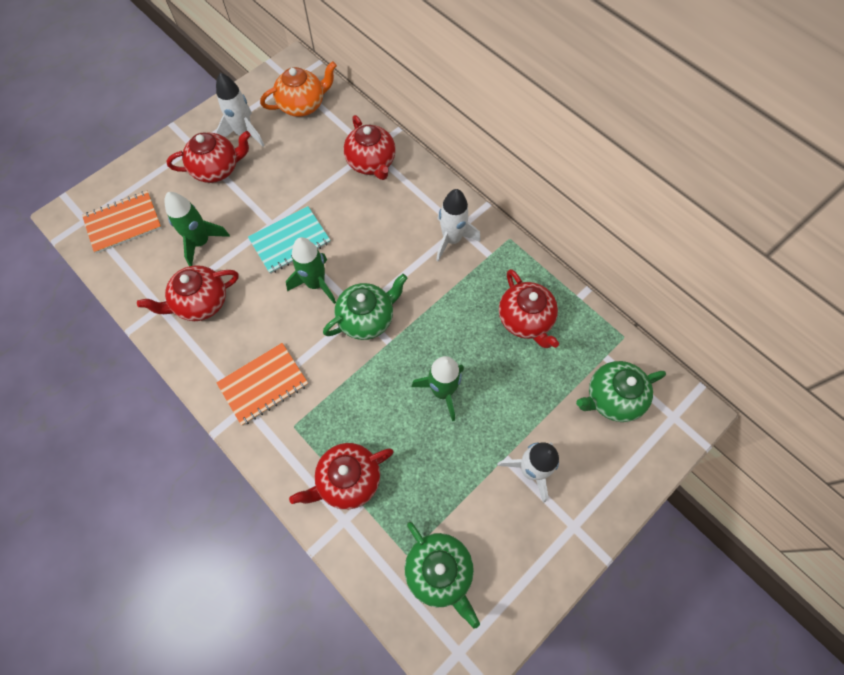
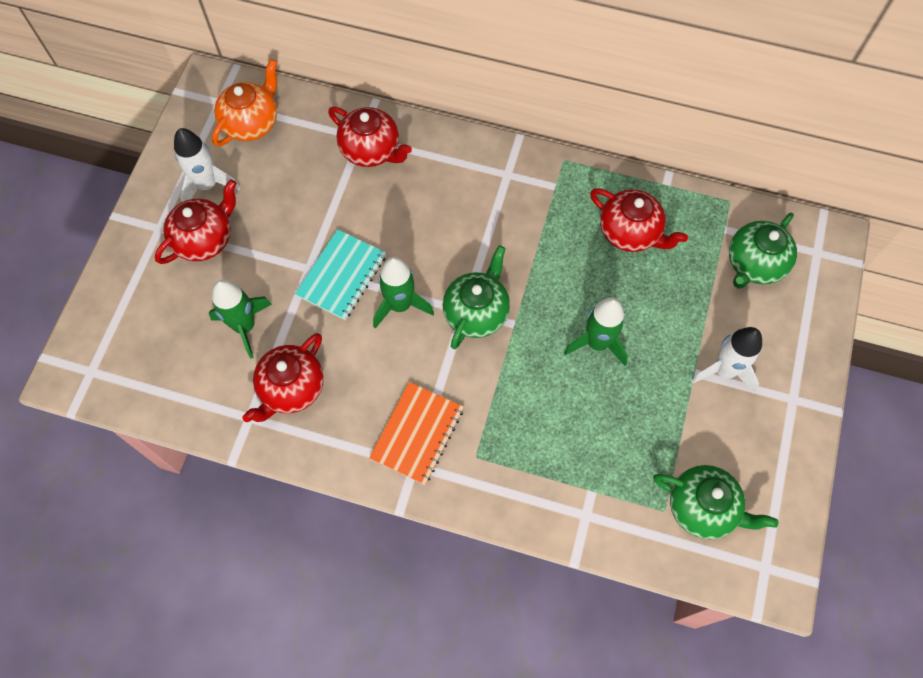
camera: 30 degrees left, 0 degrees up
(123, 223) = (139, 351): orange notebook -> none
(348, 480) = (564, 476): red teapot -> none
(452, 239) = (508, 189): white rocket -> none

